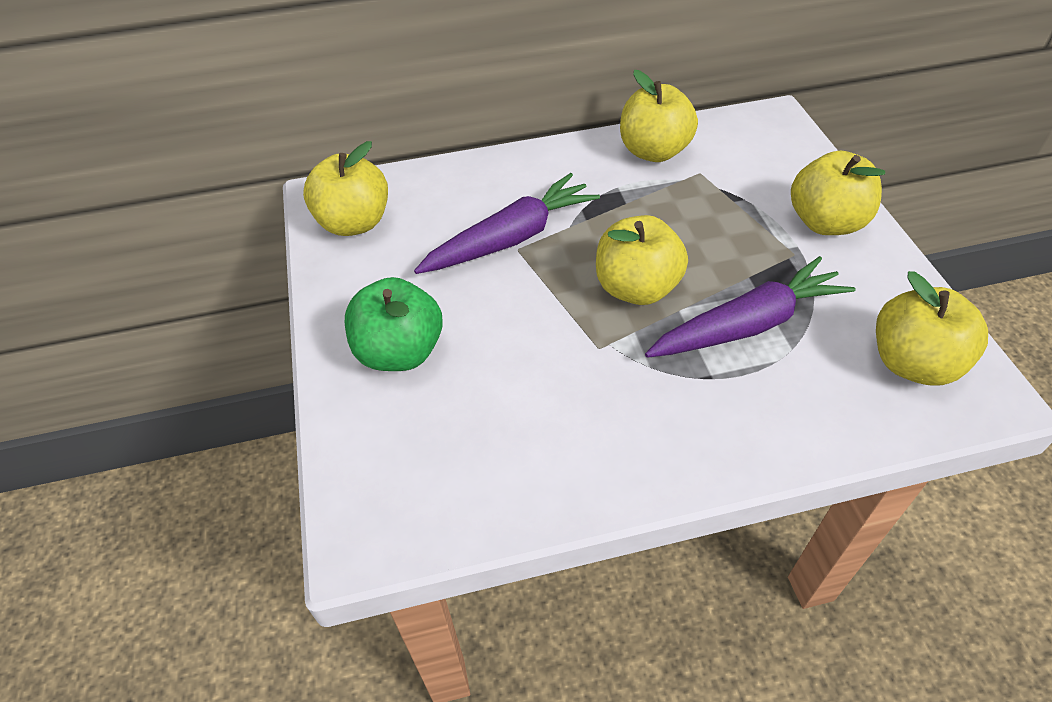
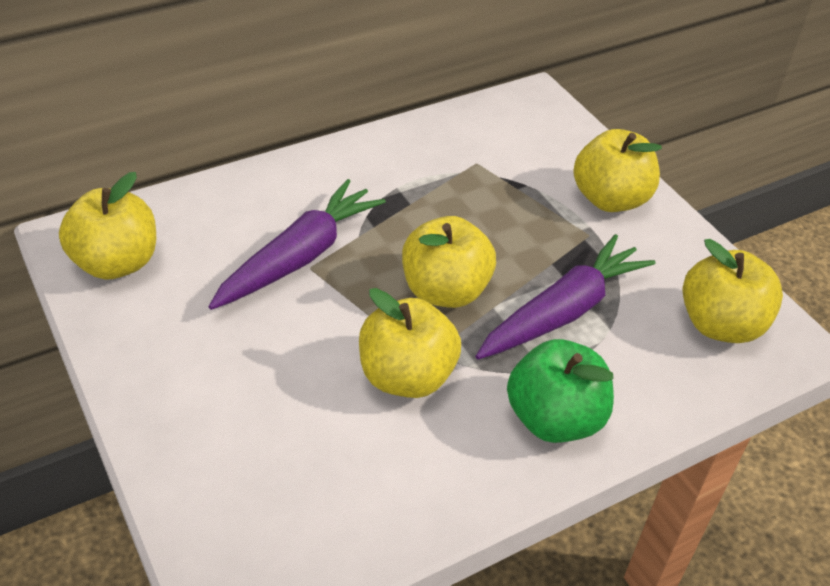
camera: 20 degrees left, 5 degrees down
(400, 352) = (214, 397): green apple -> green apple (554, 419)
(654, 151) = (424, 145): yellow apple -> yellow apple (407, 376)

